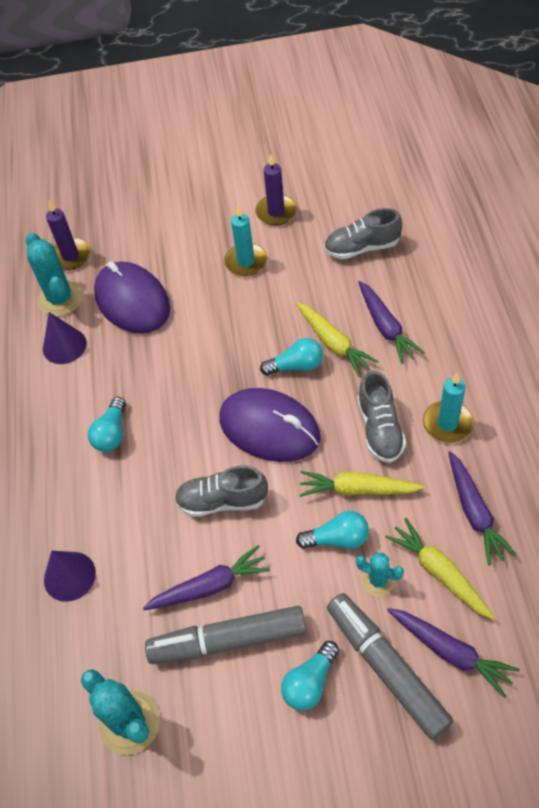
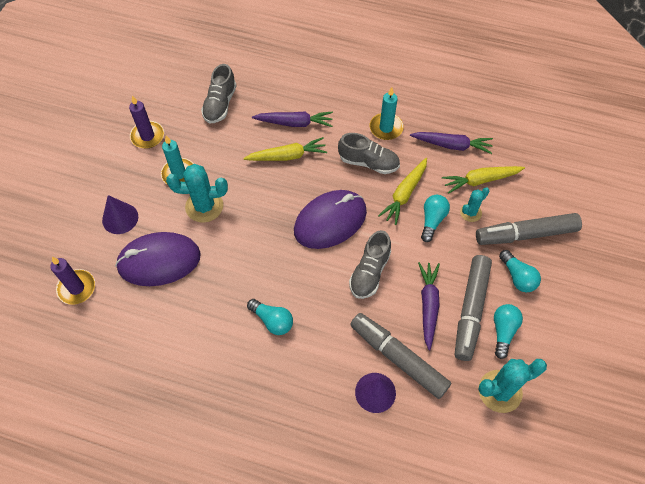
camera: 70 degrees left, 5 degrees up
(60, 299) = (117, 311): turquoise cactus -> turquoise cactus (204, 206)
(64, 346) = (167, 325): purple cone -> purple cone (120, 218)
(123, 582) = (398, 358): none -> grey marker
(296, 366) = (291, 184): turquoise light bulb -> turquoise light bulb (503, 331)
(450, 652) = (530, 199): purple carrot -> none

